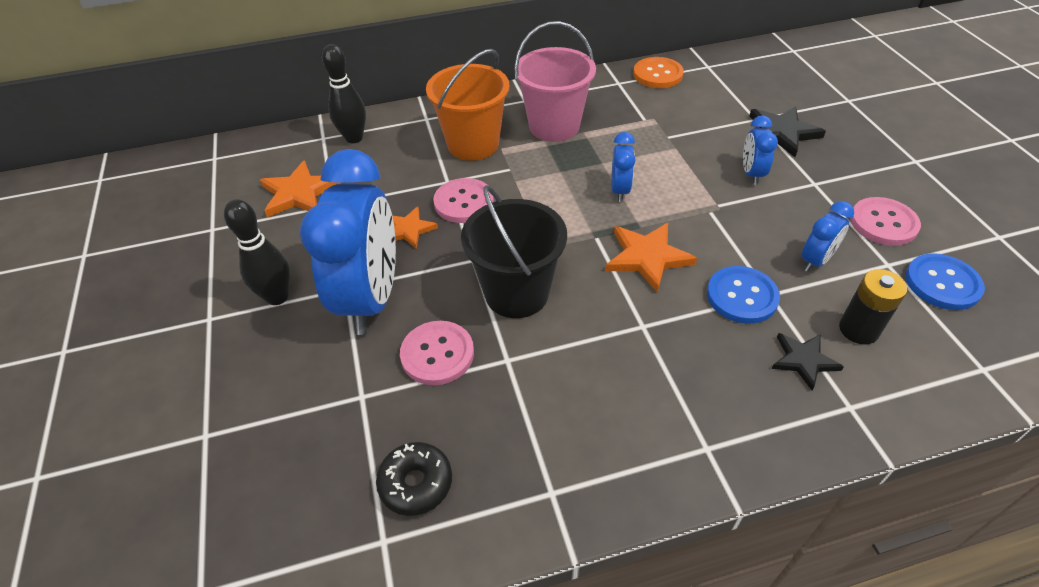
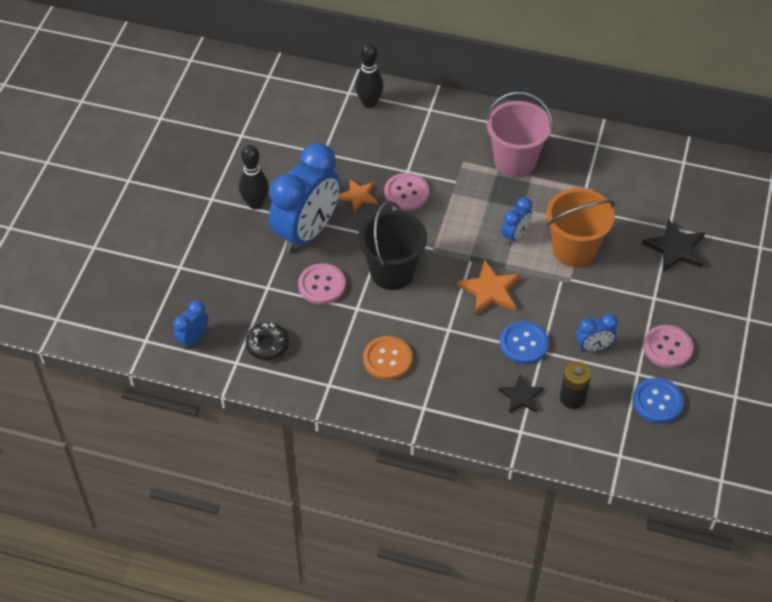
camera: 30 degrees right, 5 degrees up
(299, 193) = (307, 133): orange star -> none
(473, 144) = (446, 149): orange bucket -> orange bucket (574, 249)
(657, 74) = (635, 151): orange button -> orange button (387, 359)
(751, 174) = (618, 269): blue clock -> blue clock (193, 339)

